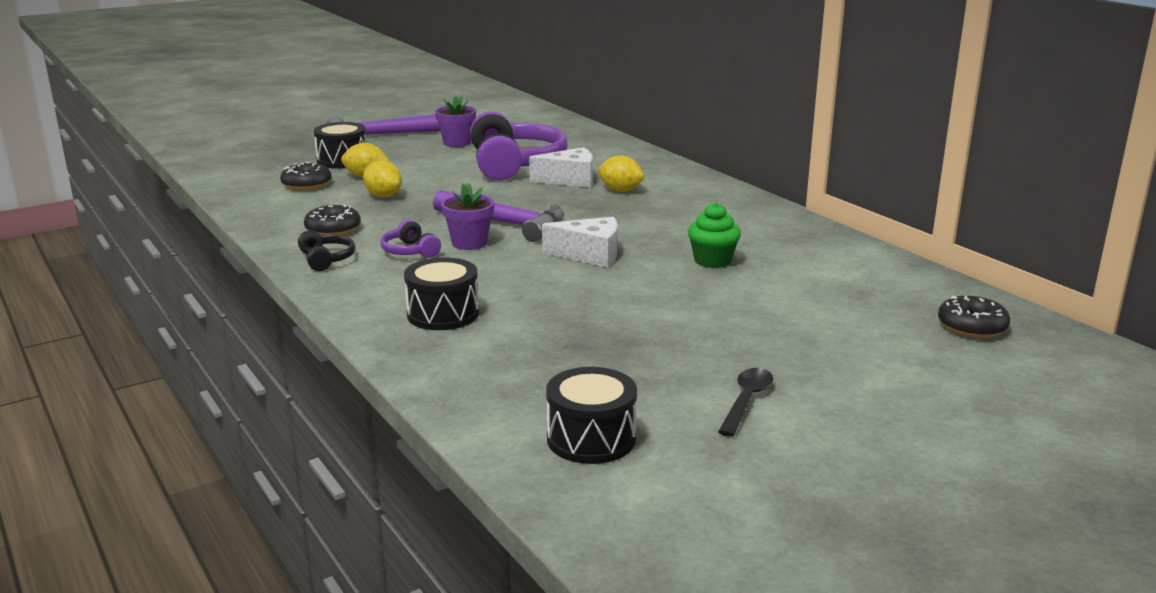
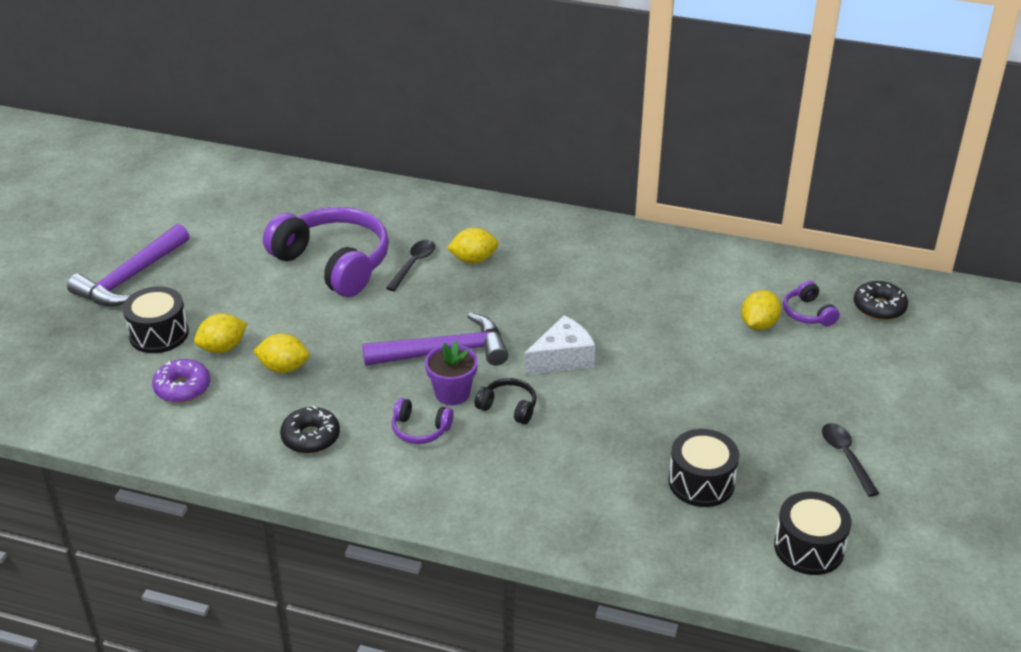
camera: 40 degrees left, 15 degrees up
(306, 184) = (182, 388): black donut -> purple donut
(326, 259) = (367, 478): black headphones -> black headphones (508, 407)
(443, 314) = (554, 488): black drum -> black drum (701, 482)
(457, 143) = (231, 253): purple flower pot -> none
(570, 180) = (413, 264): white cheese -> black spoon
(712, 261) = (653, 319): green cupcake -> none
(811, 295) = (758, 325): none -> yellow lemon
(879, 305) = (808, 313): none -> purple headphones

